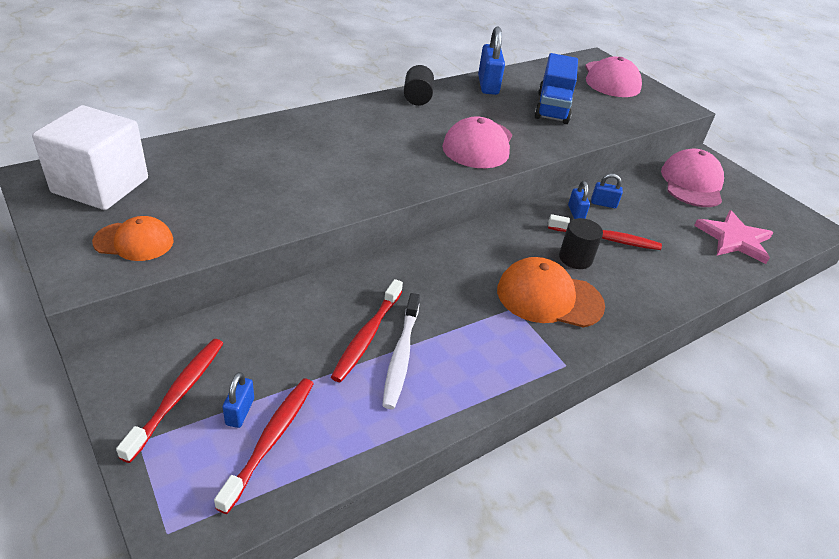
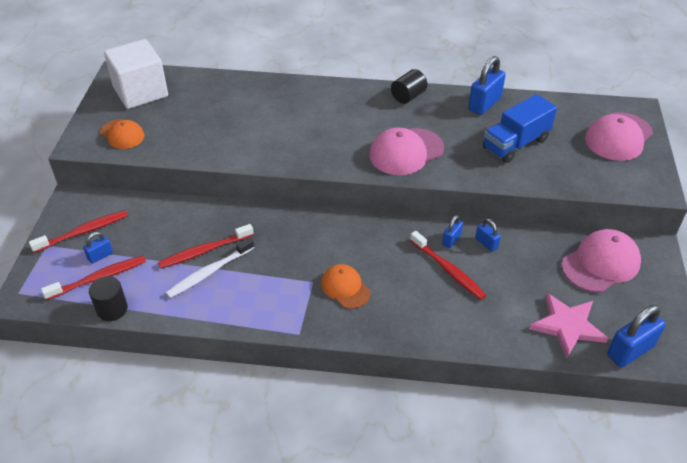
camera: 45 degrees right, 5 degrees up
(549, 297) = (345, 288): orange cap -> orange cap, size x0.64
(575, 258) = (402, 272): black cylinder -> black cylinder (112, 309)
(788, 236) = (630, 351): none -> blue padlock

